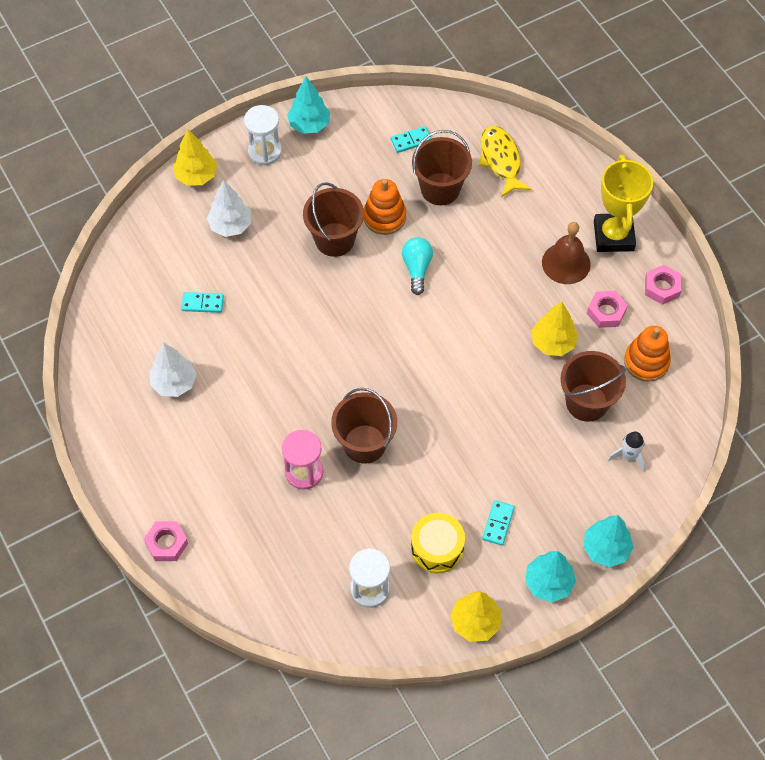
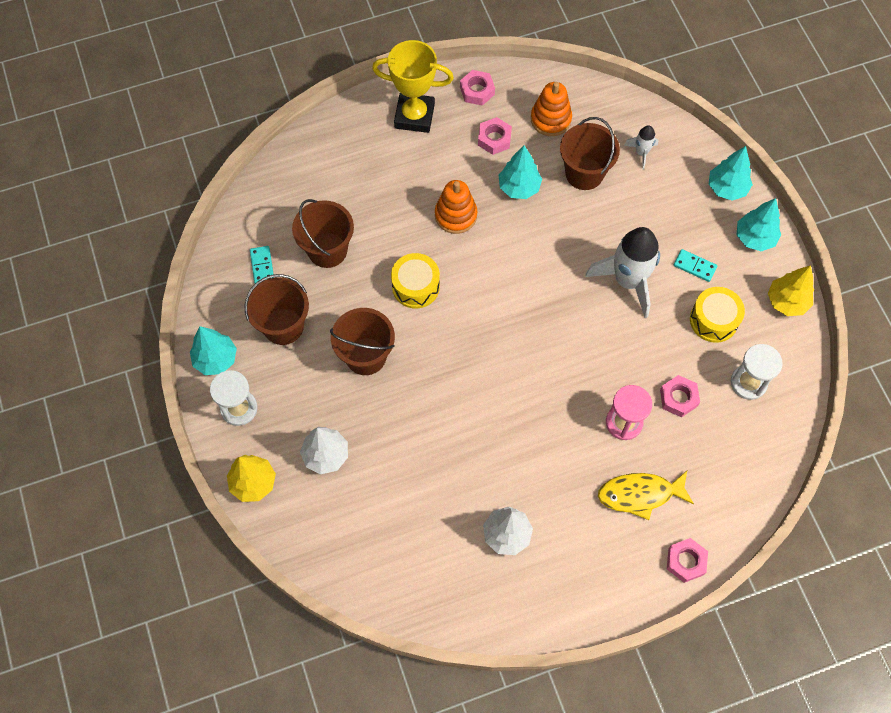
camera: 80 degrees left, 5 degrees up
(202, 303) = (416, 495): turquoise domino -> none
(340, 521) = (678, 398): none -> pink nut
(364, 444) = (601, 364): brown bucket -> brown bucket (283, 326)
(384, 217) = (349, 306): orange stacking toy -> orange stacking toy (456, 215)
(417, 268) = (415, 286): turquoise light bulb -> yellow drum
(465, 459) = (628, 281): none -> white rocket
(501, 160) = (306, 191): yellow fish -> yellow fish (640, 494)
(553, 343) = (519, 187): yellow tree -> turquoise tree
(566, 263) = (436, 160): brown bell -> none

